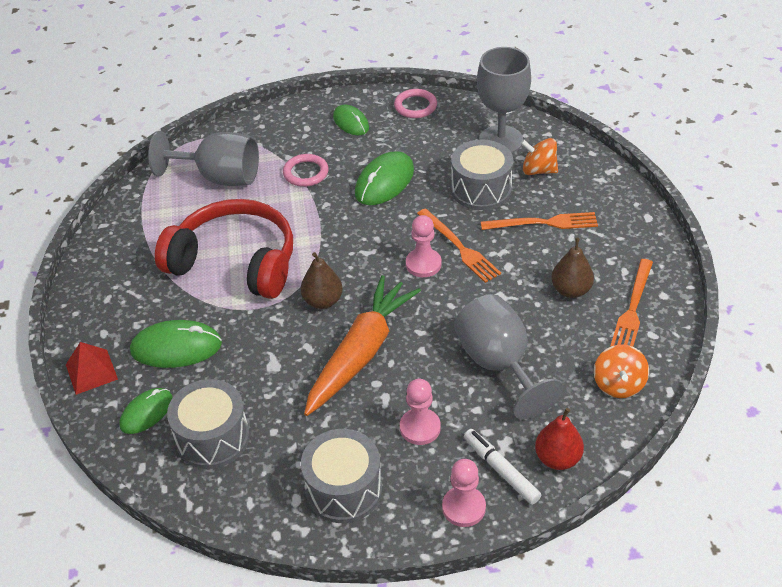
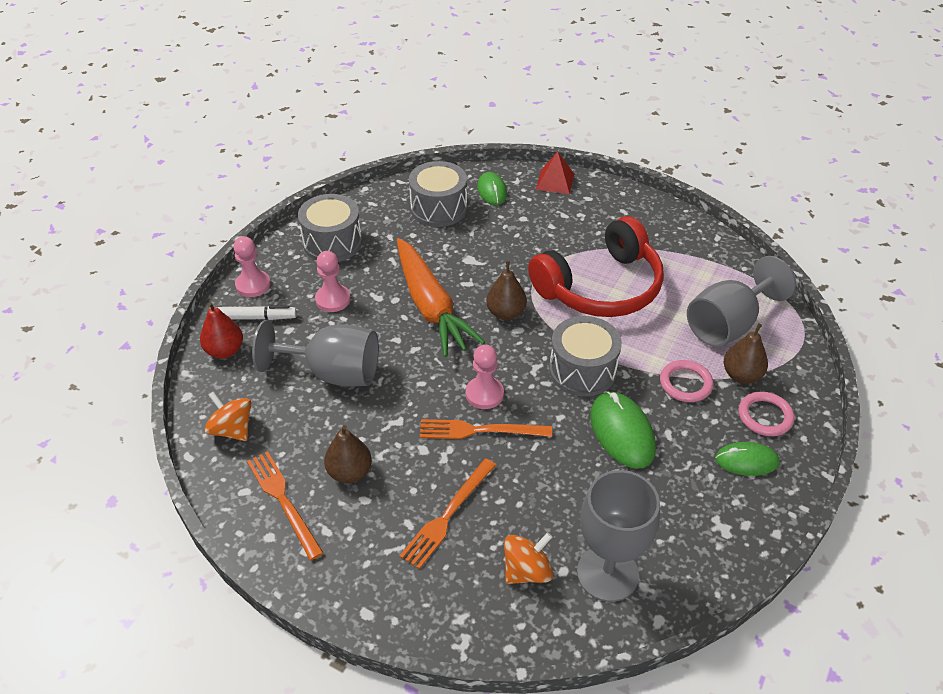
camera: 125 degrees right, 0 degrees up
(176, 347) = (537, 223): green mouse -> none
(270, 152) = (741, 375): none -> brown pear
(415, 106) = (736, 535): pink ring -> pink ring (765, 416)
(481, 189) = (542, 499): grey drum -> grey drum (582, 370)

